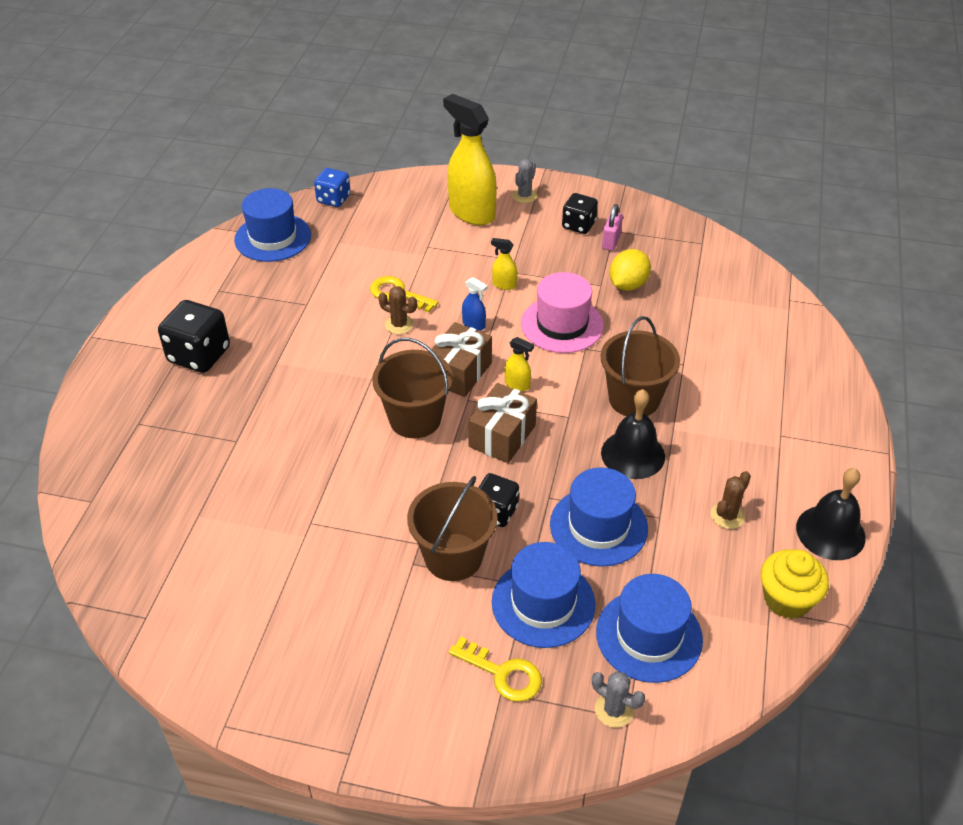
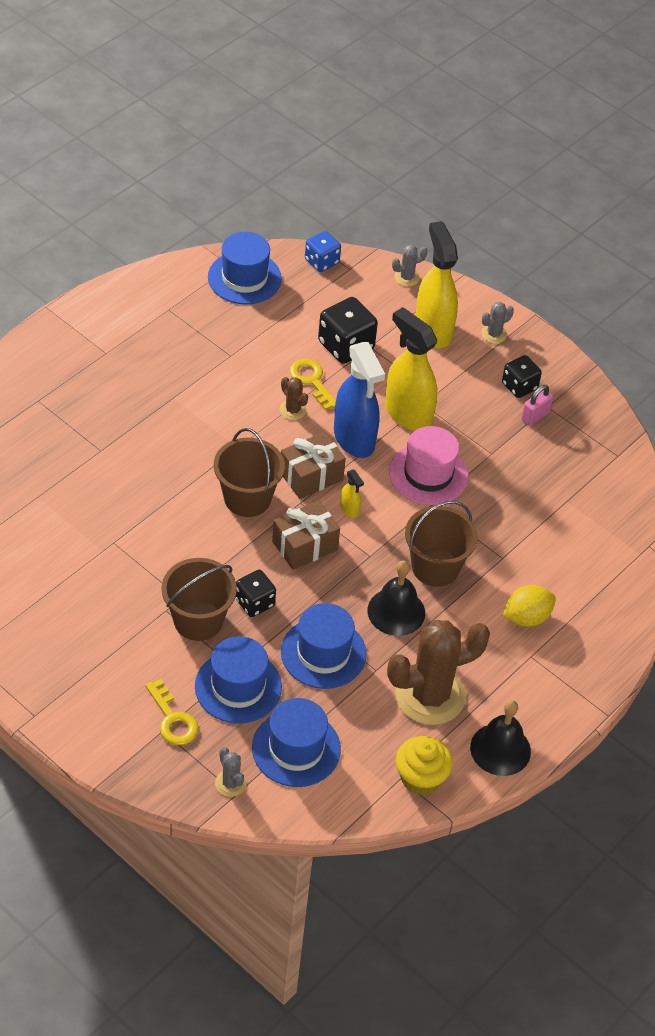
camera: 25 degrees right, 5 degrees up
(199, 355) = (117, 362): black dice -> black dice (346, 346)
(417, 183) = (407, 277): none -> grey cactus
(474, 324) = (354, 439): blue spray bottle -> blue spray bottle, size x2.37
(504, 285) = (407, 414): yellow spray bottle -> yellow spray bottle, size x2.37
(628, 285) = (515, 464): yellow lemon -> yellow lemon (526, 617)
(727, 516) = (430, 696): brown cactus -> brown cactus, size x2.34

